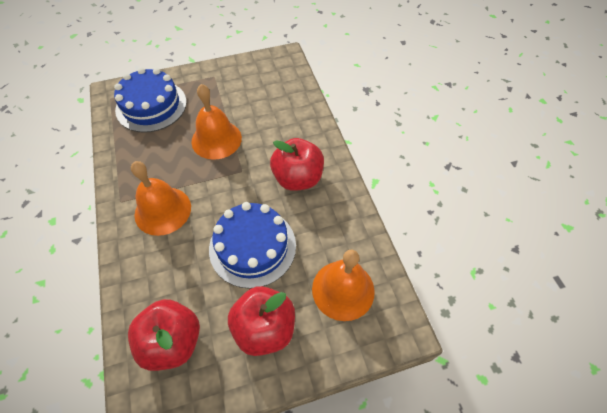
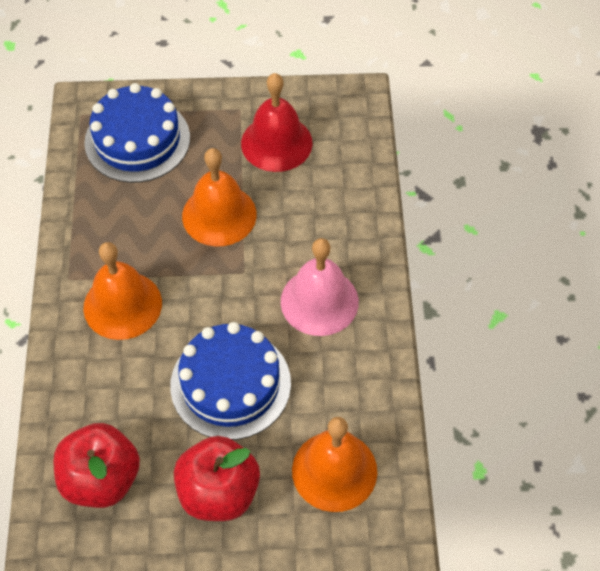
camera: 15 degrees right, 0 degrees up
(242, 90) = (276, 143): none -> red bell
(297, 178) = (319, 301): red apple -> pink bell

